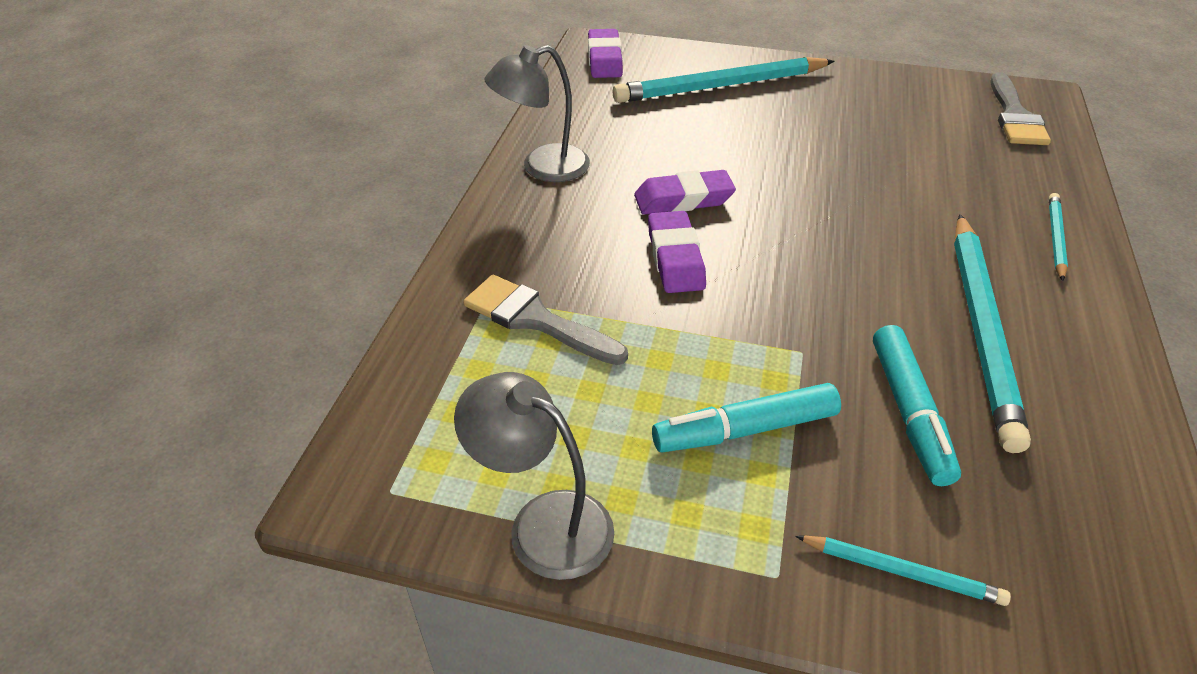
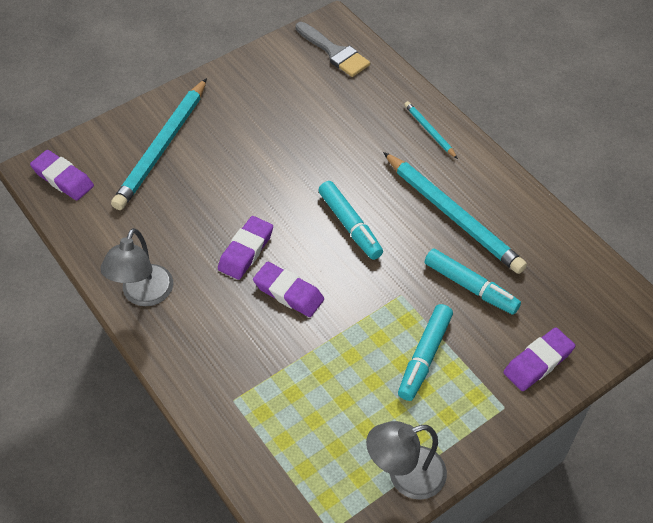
camera: 50 degrees left, 10 degrees up
(536, 319) = (272, 389): grey brush -> none
(828, 252) = (350, 225): none -> turquoise marker
(902, 572) = (538, 362): turquoise pencil -> purple eraser

